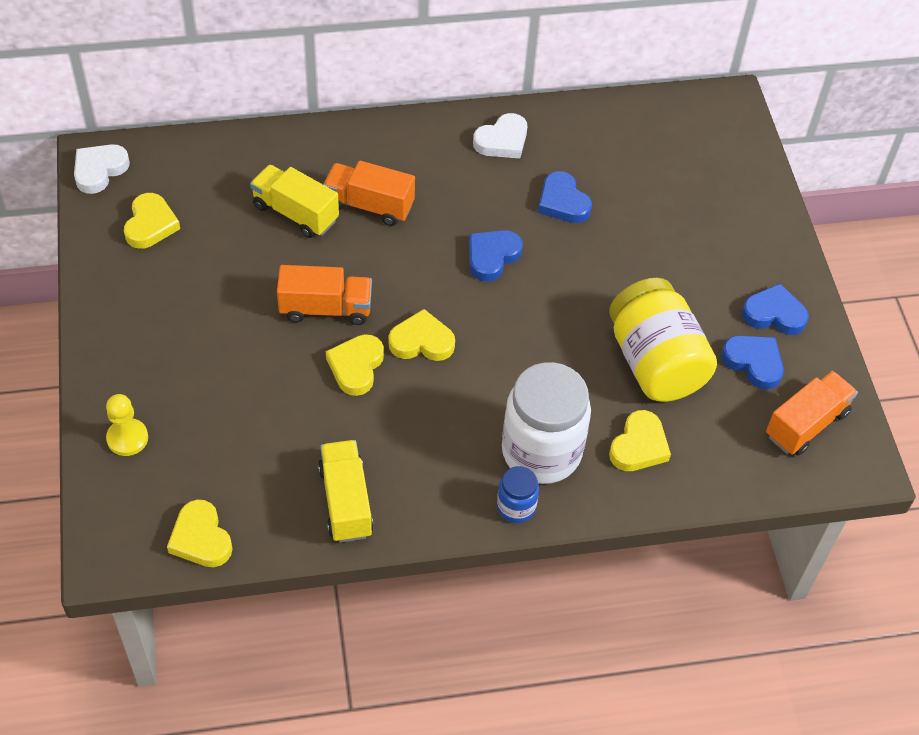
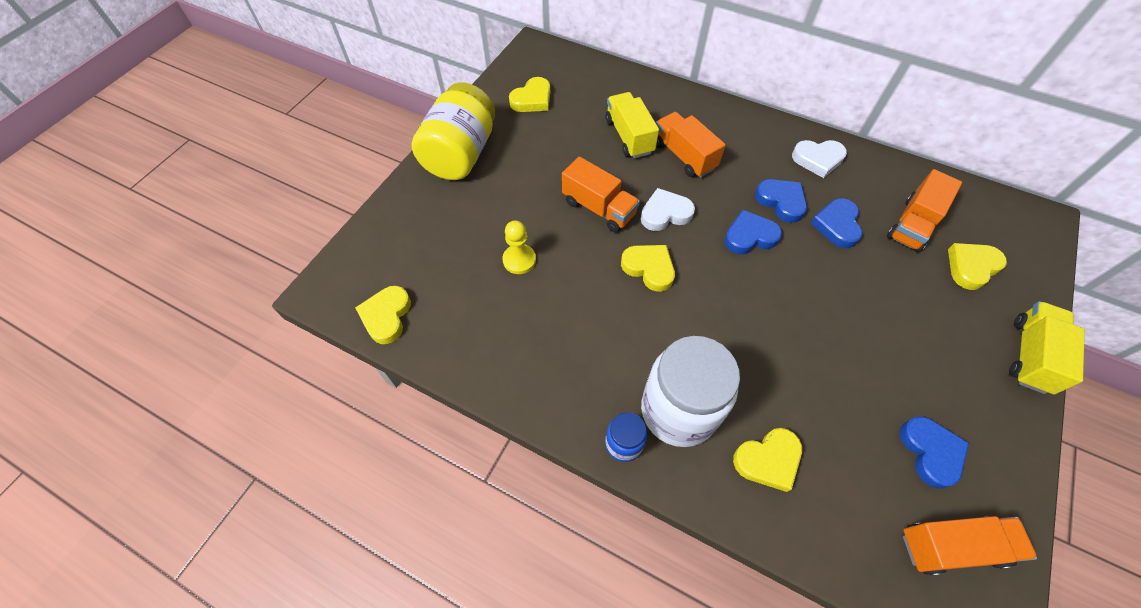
camera: 40 degrees right, 5 degrees up
(99, 170) = (530, 55): white heart -> white heart (665, 213)
(127, 438) = (403, 221): yellow pawn -> yellow pawn (519, 260)
(345, 502) = (501, 353): yellow truck -> yellow truck (1030, 355)
(356, 367) = (587, 259): yellow heart -> yellow heart (971, 267)
(627, 165) = (912, 224): none -> orange truck
(655, 362) = (832, 396): yellow jar -> yellow jar (460, 154)
(774, 314) = (979, 419): blue heart -> blue heart (781, 202)

